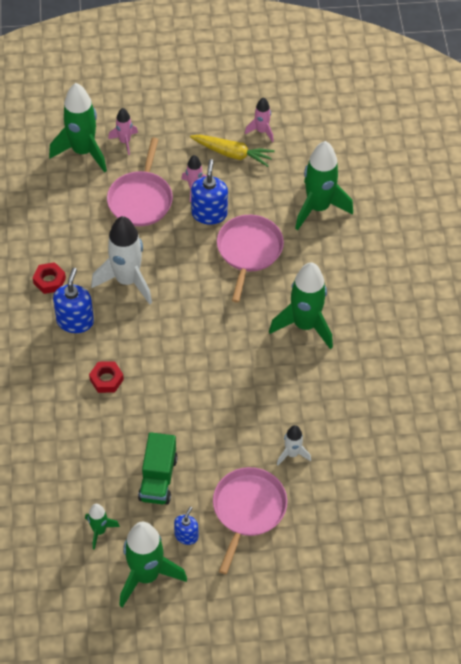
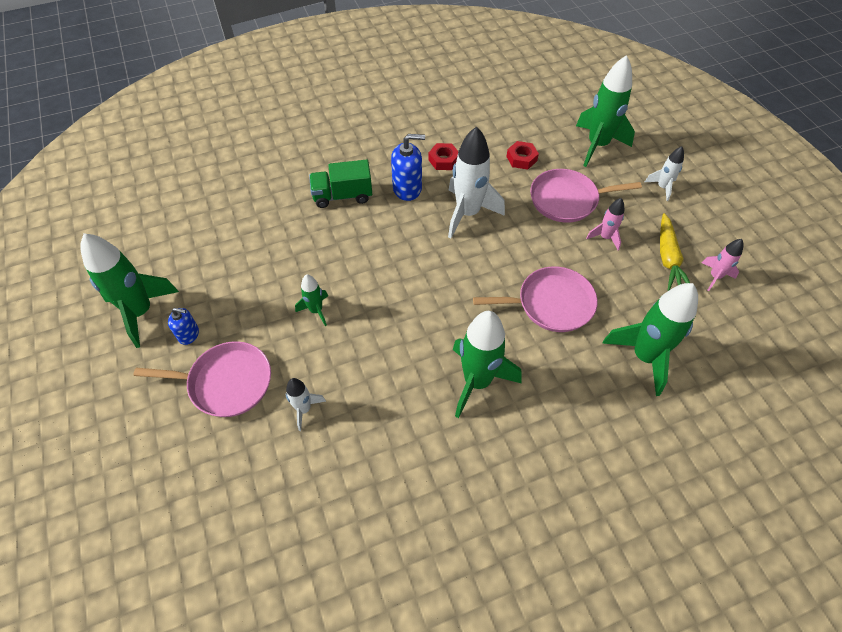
camera: 75 degrees right, 0 degrees up
(99, 531) = (186, 263): green rocket -> green rocket (316, 310)
(106, 379) = (351, 227): red nut -> red nut (521, 159)
(125, 141) = (627, 171): pink rocket -> none
(154, 125) = (662, 187): none -> white rocket
(158, 478) = (250, 294): green truck -> green truck (342, 196)
(209, 213) = (580, 257): blue soap dispenser -> none

